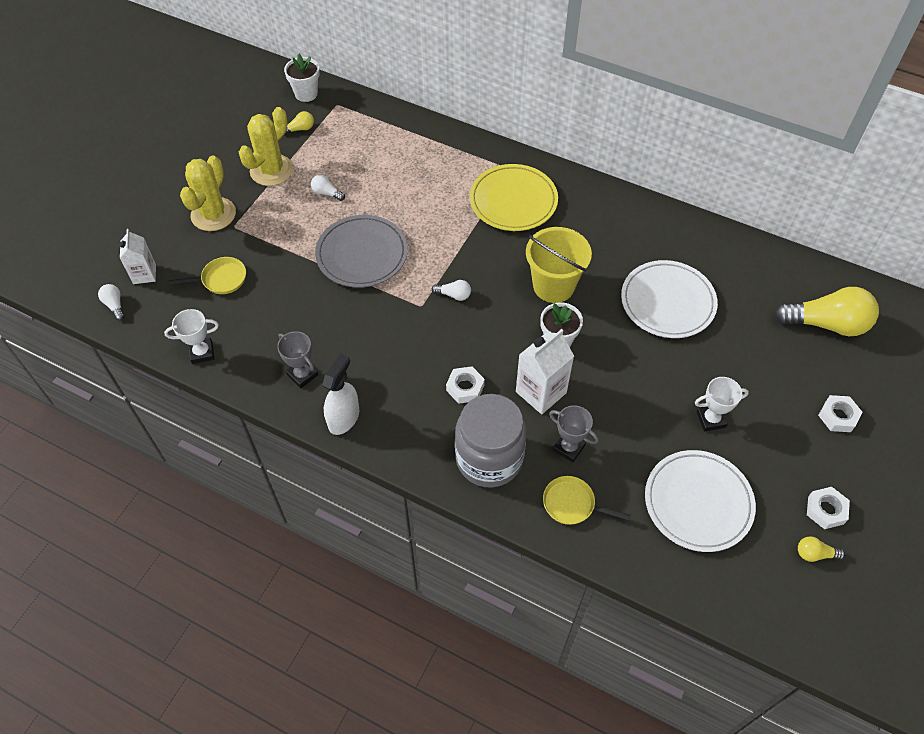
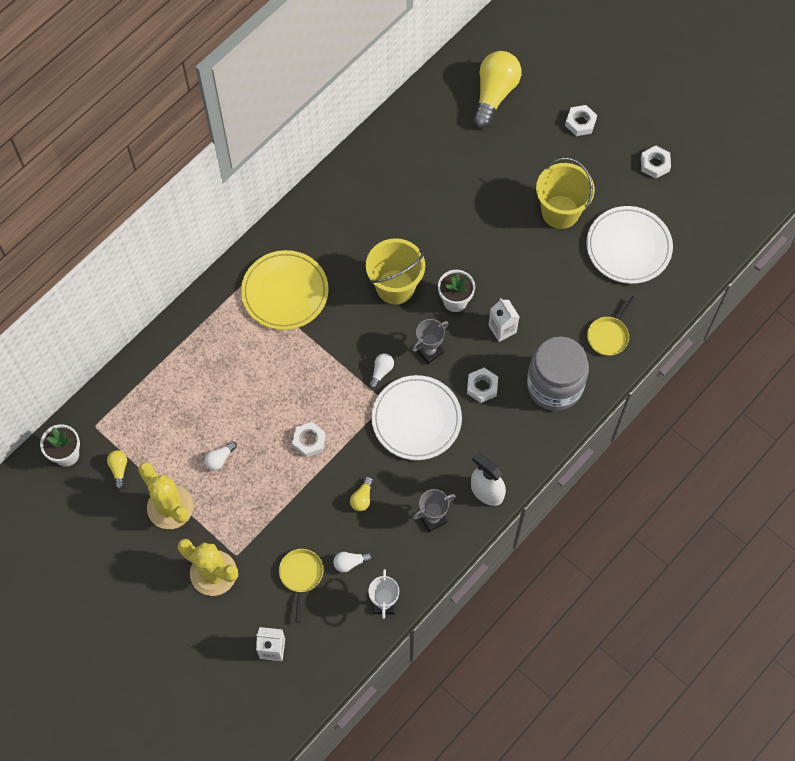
camera: 75 degrees left, 10 degrees up
(115, 305) = (304, 680): white light bulb -> white light bulb (350, 563)
(362, 254) = (309, 441): grey plate -> white nut
(541, 392) = (502, 329): white carton -> white carton, size x0.66
(569, 448) = (559, 323): grey trophy -> grey trophy (429, 351)
(667, 302) = (439, 202): white plate -> white plate (416, 419)
(711, 419) = (560, 212): white trophy -> yellow bucket
(815, 554) = (686, 185): yellow light bulb -> yellow light bulb (362, 498)

